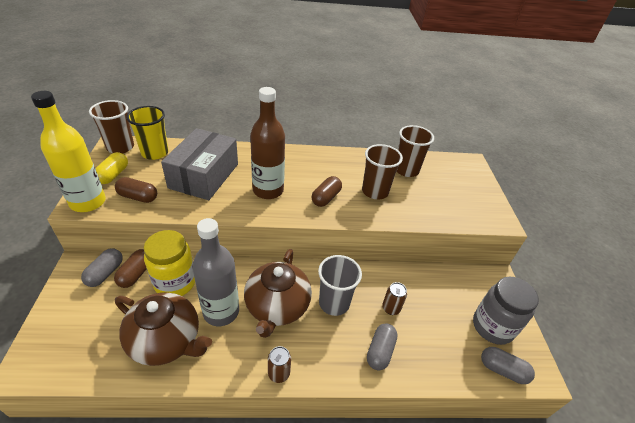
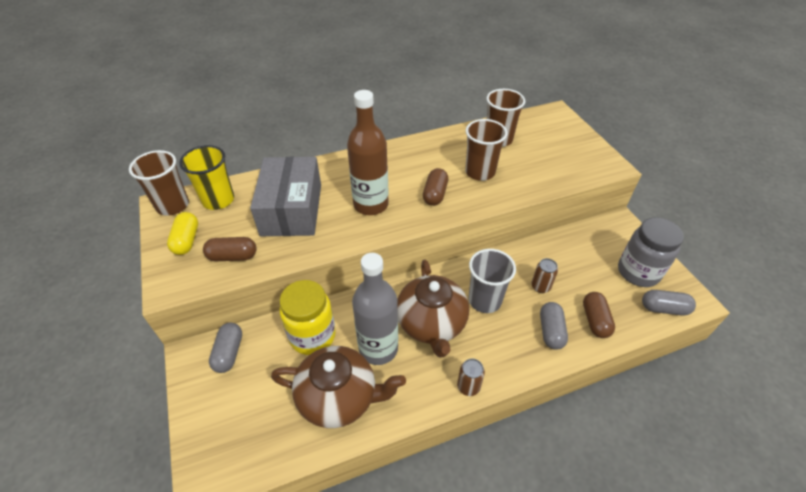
camera: 15 degrees left, 5 degrees up
(88, 202) = (178, 281): yellow bottle -> none
(136, 274) = (264, 342): brown capsule -> brown capsule (595, 320)

